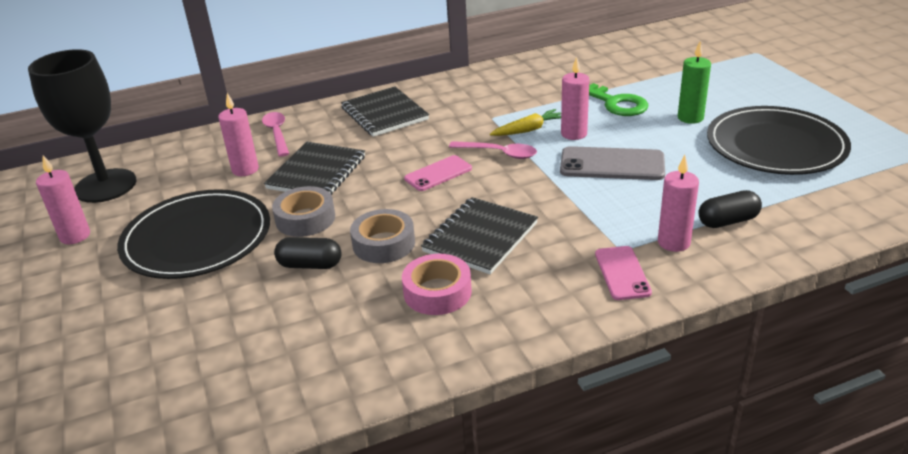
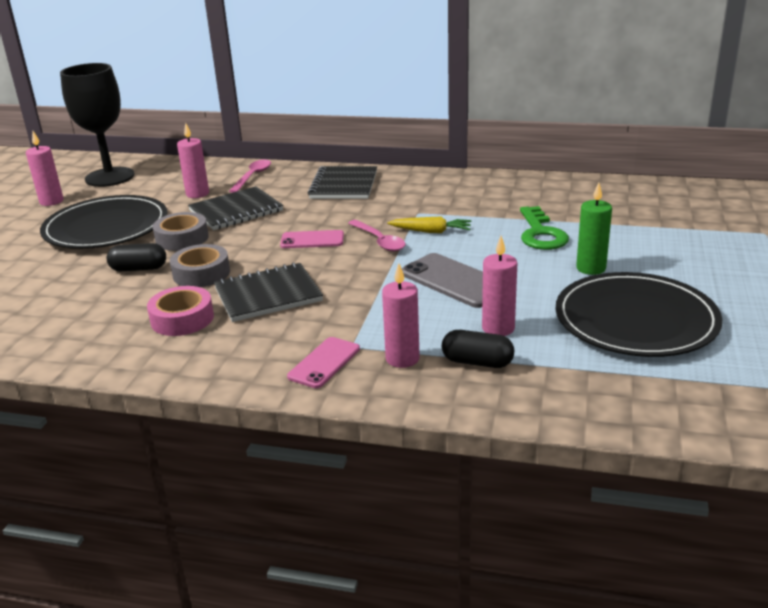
camera: 35 degrees right, 5 degrees down
(310, 265) = (139, 269): black capsule -> black capsule turned 45 degrees counterclockwise
(574, 134) = (463, 246): pink candle -> pink candle (498, 328)

